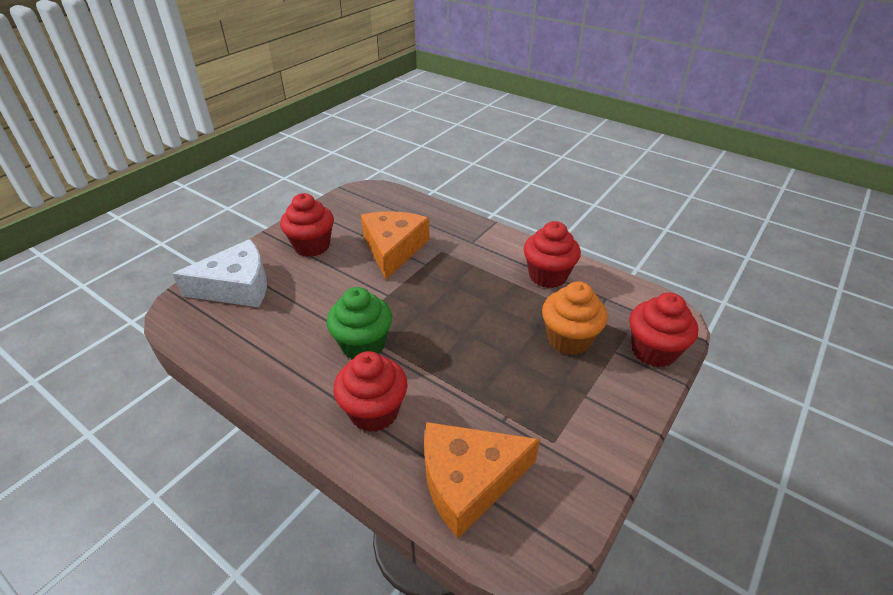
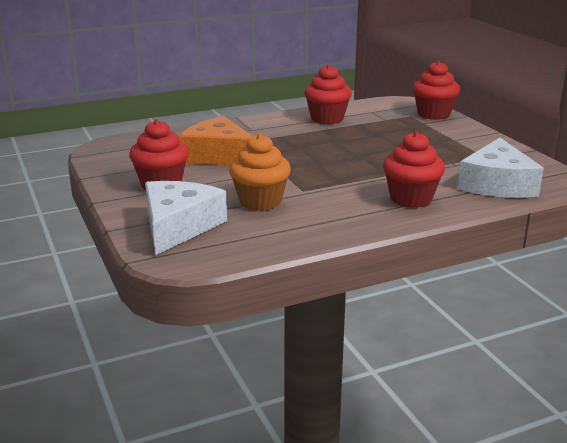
camera: 60 degrees left, 15 degrees down
(363, 345) = (332, 189): green cupcake -> none
(468, 481) = (497, 184): orange cheese -> white cheese
(568, 339) = (399, 130): orange cupcake -> orange cupcake (260, 201)

